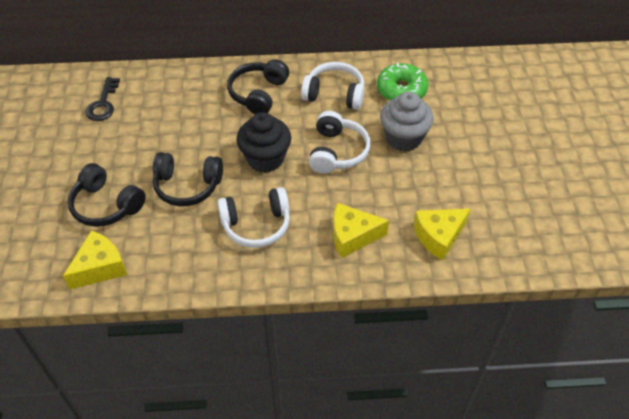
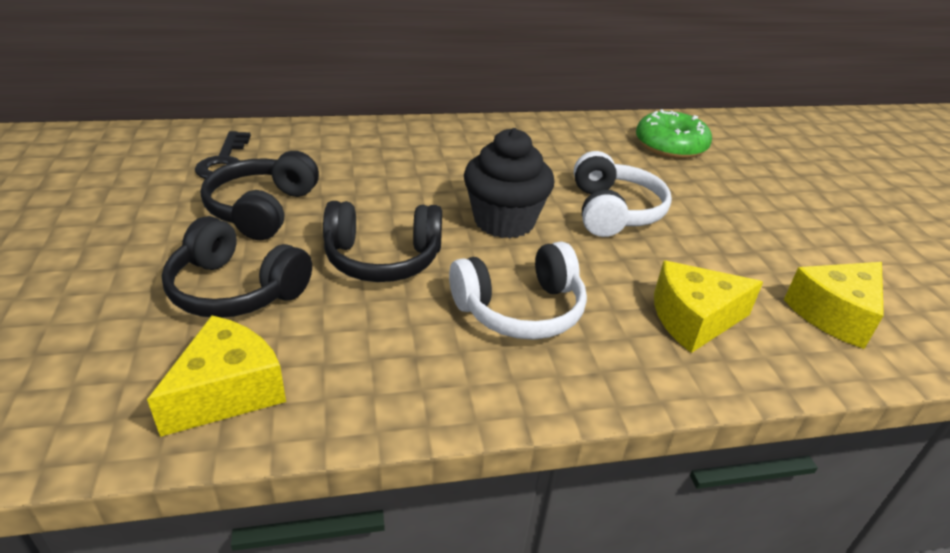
camera: 10 degrees left, 15 degrees down
(258, 94) = (468, 150): black headphones -> black headphones (262, 209)
(334, 94) = (579, 150): white headphones -> none
(403, 138) = (703, 195): grey cupcake -> none

